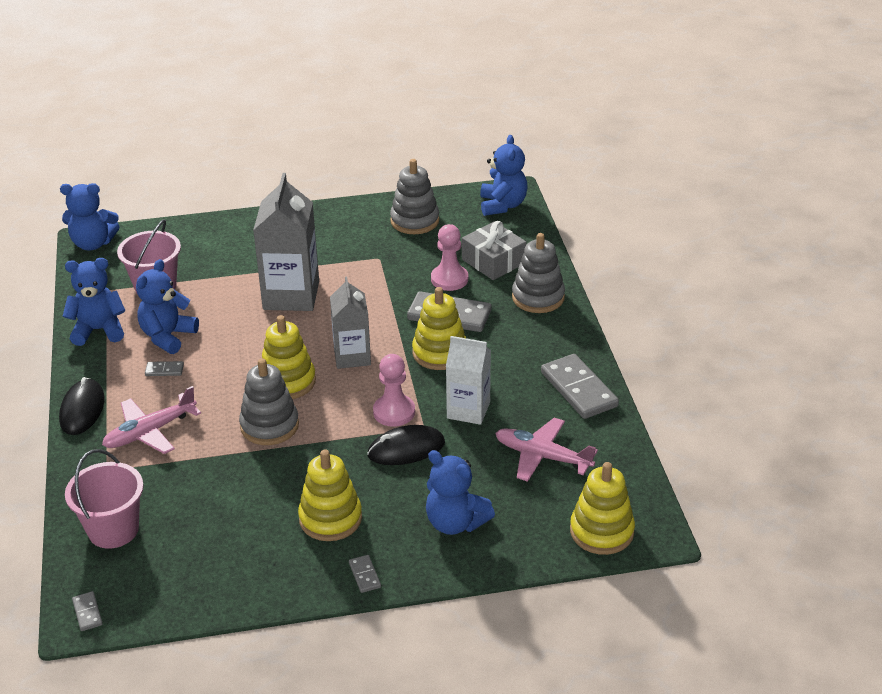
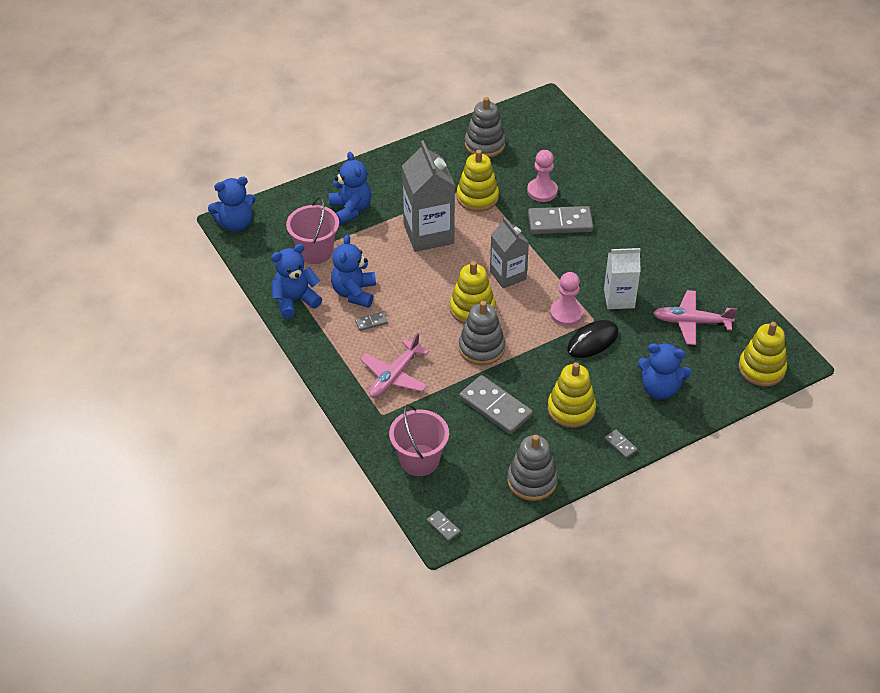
camera: 20 degrees left, 10 degrees up
(82, 410) = (329, 371): black mouse -> none
(440, 353) = (571, 256): yellow stacking toy -> yellow stacking toy (477, 197)
(493, 261) = (566, 168): grey gift -> none
(502, 205) = (545, 115): blue teddy bear -> blue teddy bear (350, 209)
(538, 297) = (617, 192): grey stacking toy -> grey stacking toy (532, 481)
(578, 389) = (687, 262): grey domino -> grey domino (495, 407)

